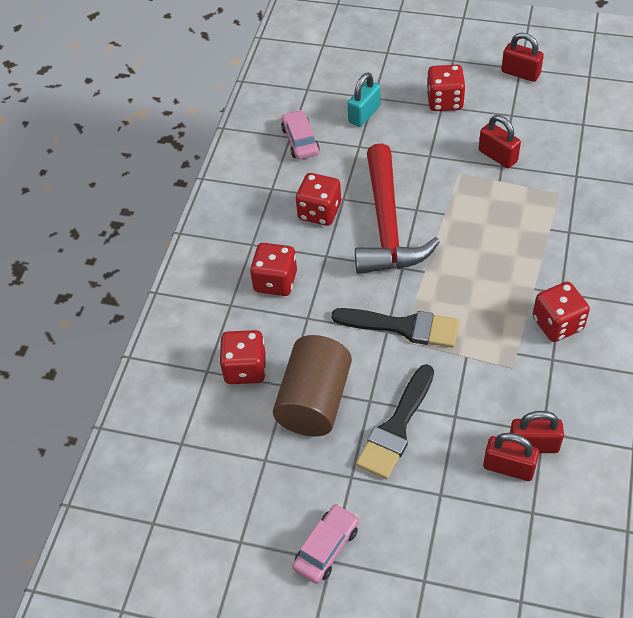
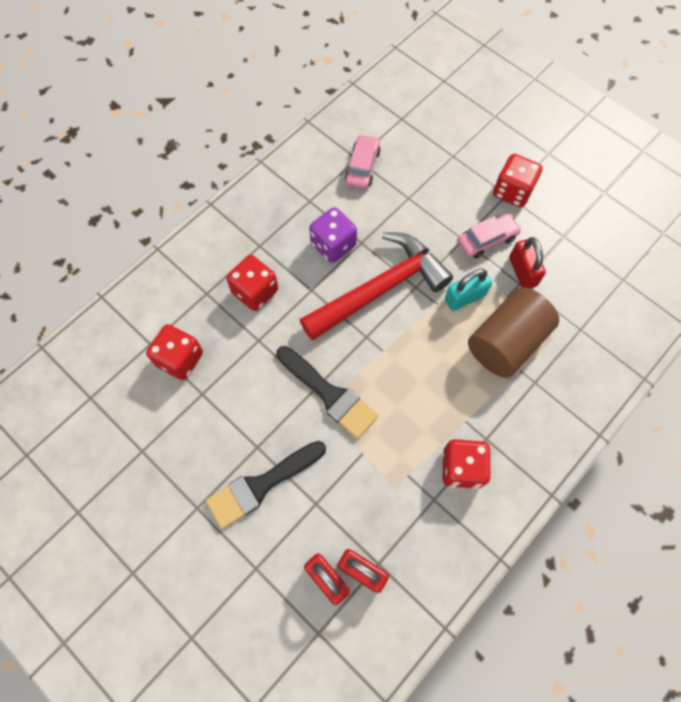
camera: 25 degrees right, 15 degrees up
(314, 401) = (213, 421): brown cylinder -> brown cylinder (506, 342)
(319, 212) = (333, 245): red dice -> purple dice
(326, 547) = (136, 559): pink car -> pink car (486, 239)
(364, 114) = (433, 168): turquoise padlock -> turquoise padlock (464, 297)
(387, 226) = (380, 289): red hammer -> red hammer turned 150 degrees counterclockwise
(520, 73) = (601, 197): red padlock -> none

